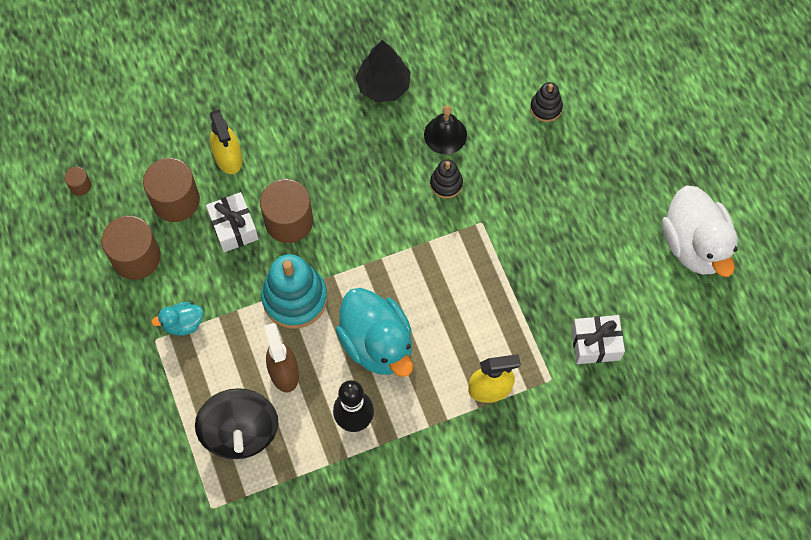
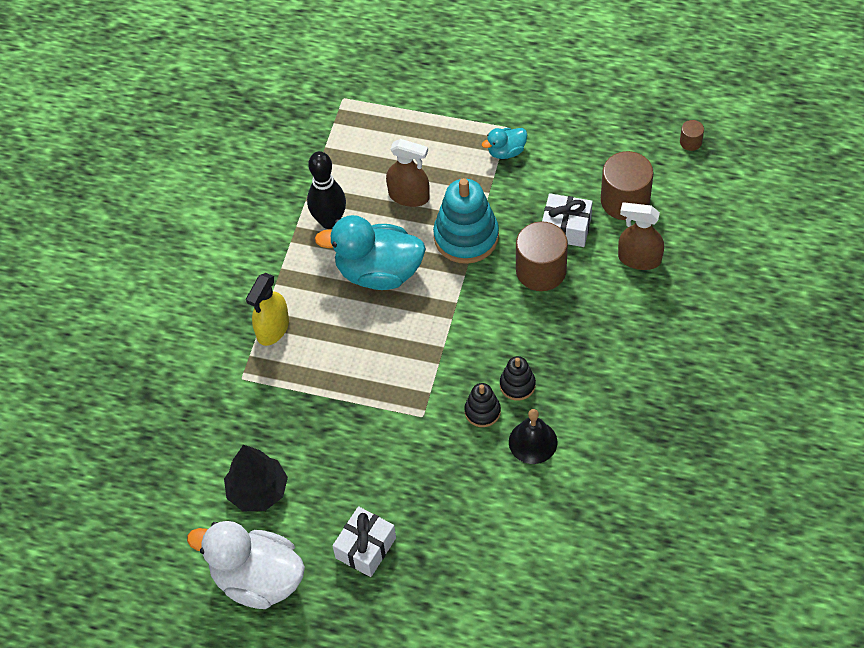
camera: 130 degrees right, 10 degrees down
(136, 257) = (591, 149): brown cylinder -> none
(183, 324) = (506, 151): turquoise duck -> turquoise duck turned 135 degrees counterclockwise
(228, 157) = (639, 259): yellow spray bottle -> brown spray bottle
(240, 432) = (385, 144): black spinning top -> none
(383, 86) = (624, 421): black tree -> black tree (258, 491)
(546, 108) = (495, 548): black stacking toy -> black stacking toy (517, 385)
(595, 344) = (241, 432): white gift -> white gift (365, 548)

